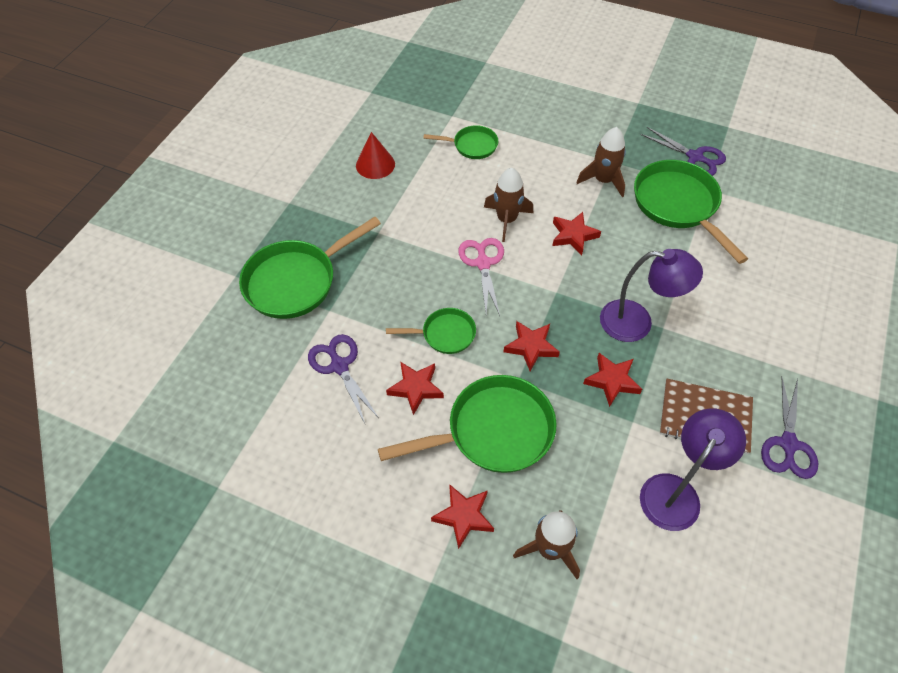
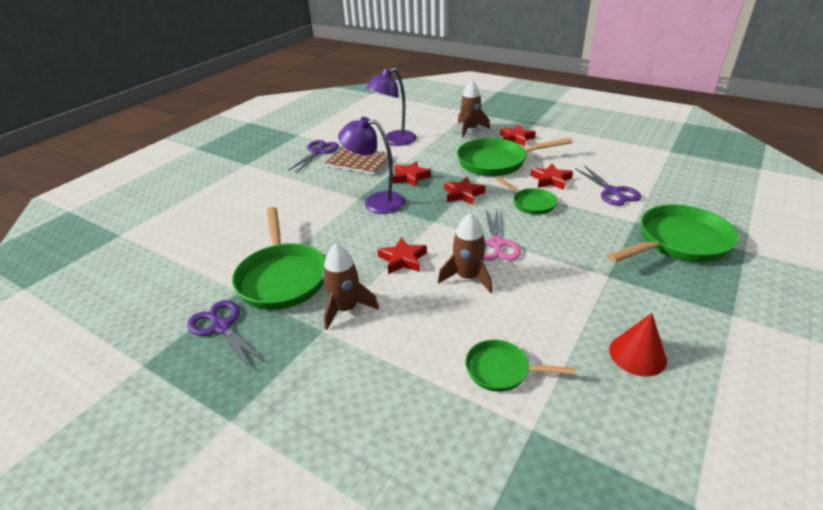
camera: 170 degrees left, 20 degrees down
(444, 334) = (531, 203): green pan -> green pan turned 135 degrees counterclockwise

